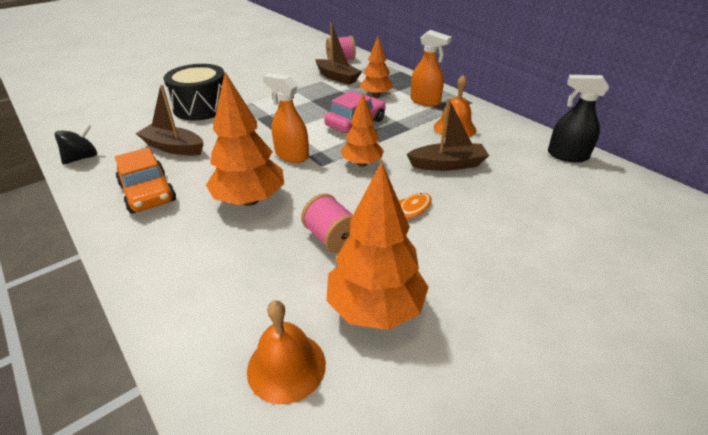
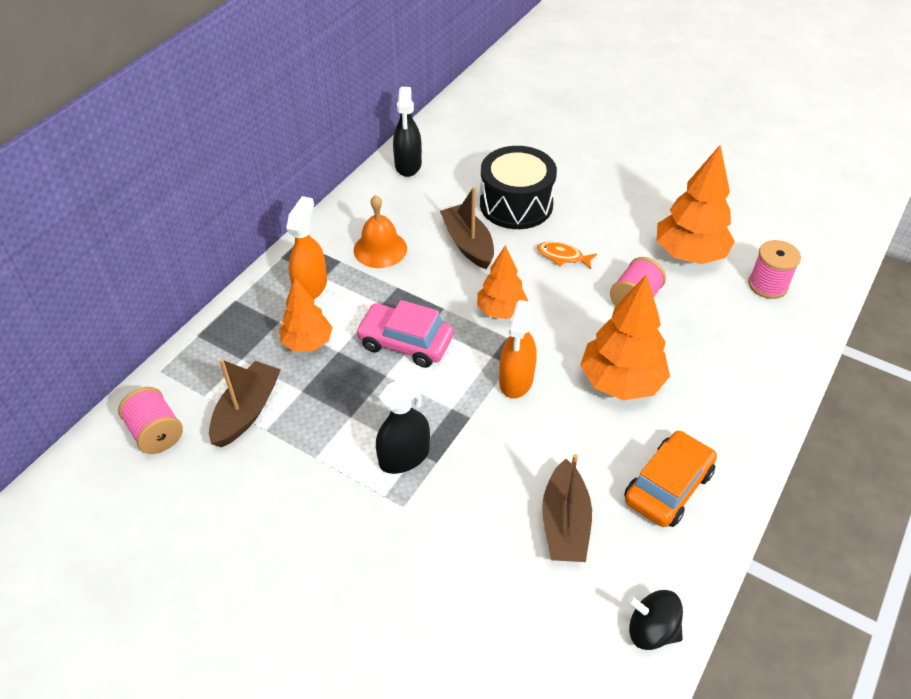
camera: 110 degrees left, 10 degrees up
(202, 107) = (430, 561): black drum -> black drum (516, 204)
(269, 110) = (404, 456): none -> black spray bottle
(286, 366) = (768, 285): orange bell -> pink spool

